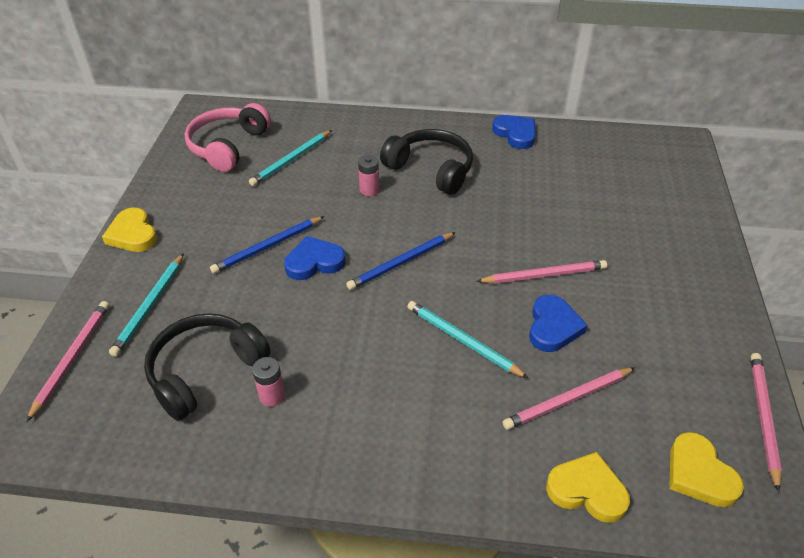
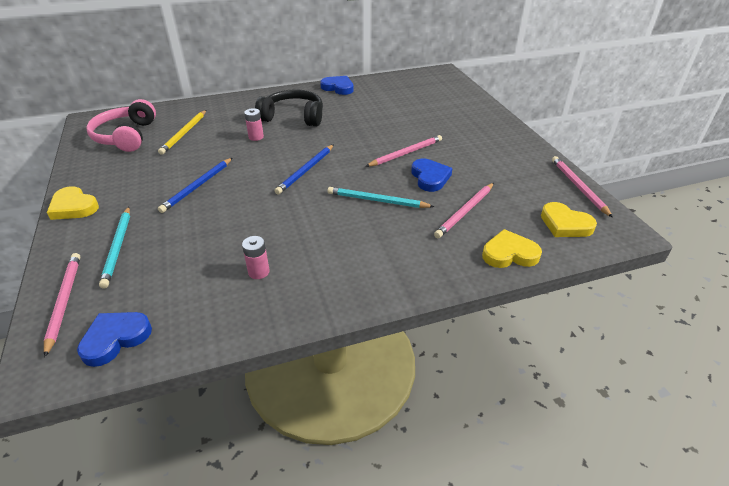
camera: 25 degrees left, 5 degrees down
(205, 371) = (193, 273): black headphones -> none
(291, 160) = (184, 133): turquoise pencil -> yellow pencil
(314, 262) = (241, 186): blue heart -> blue heart (115, 339)

